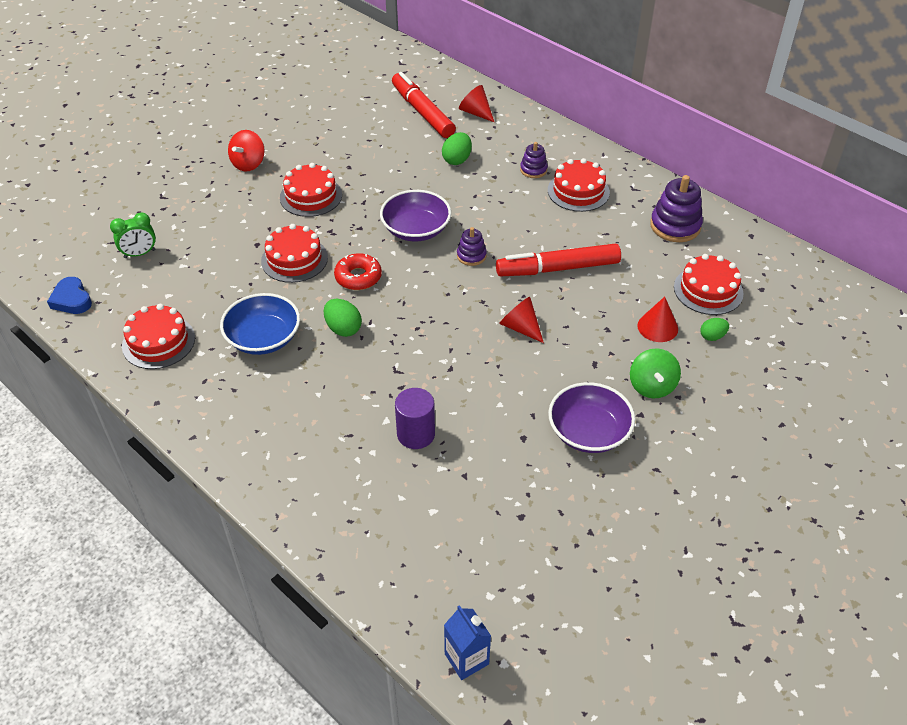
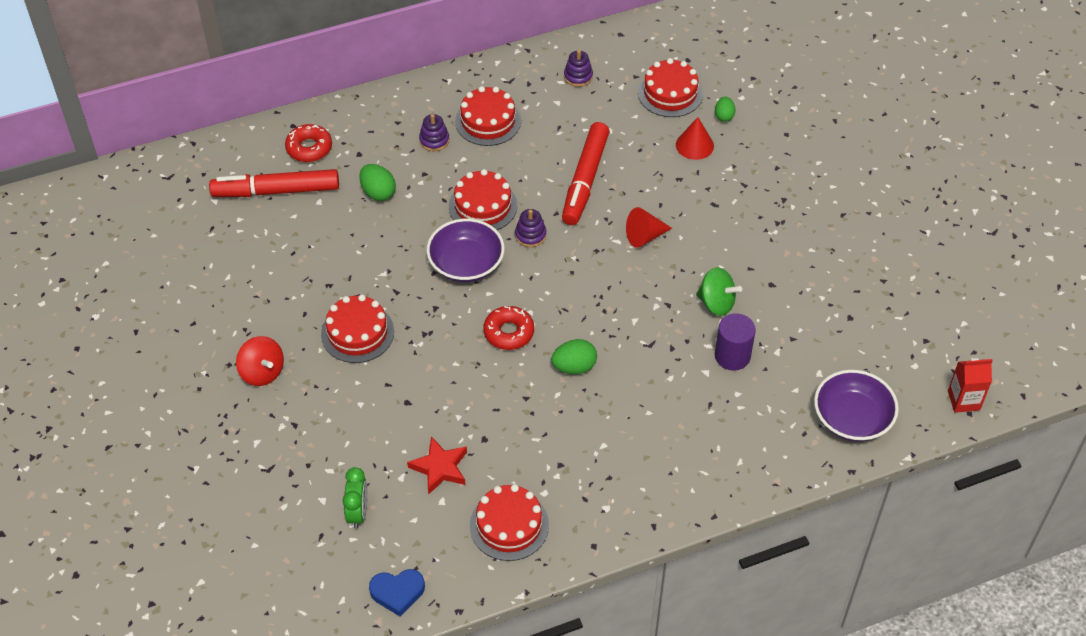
camera: 65 degrees left, 5 degrees up
(200, 283) = (440, 468): none -> red star
(263, 338) = (552, 434): blue bowl -> none
(294, 259) = (451, 376): red cake -> red cake (483, 206)
(466, 659) = (963, 400): blue carton -> red carton
(476, 113) = (309, 148): red cone -> red donut
(588, 432) = (785, 239): purple bowl -> purple bowl (852, 418)
(652, 386) = (758, 179): green spinning top -> green spinning top (716, 303)
(675, 226) = (578, 76): purple stacking toy -> purple stacking toy, size x0.57

